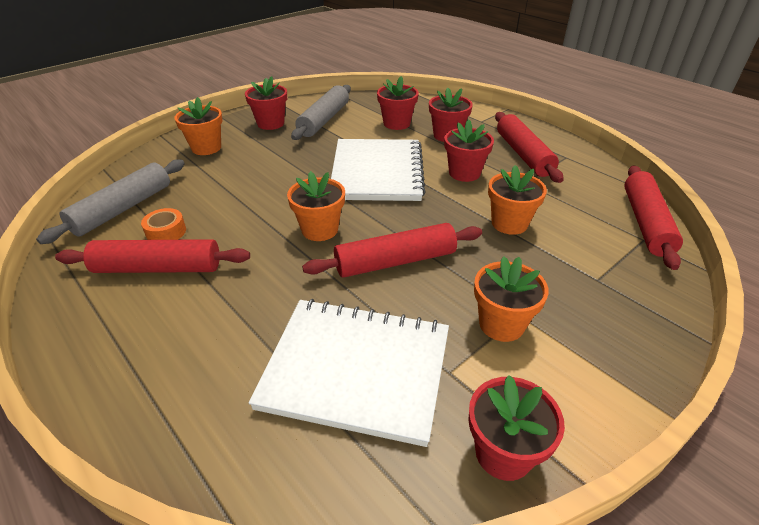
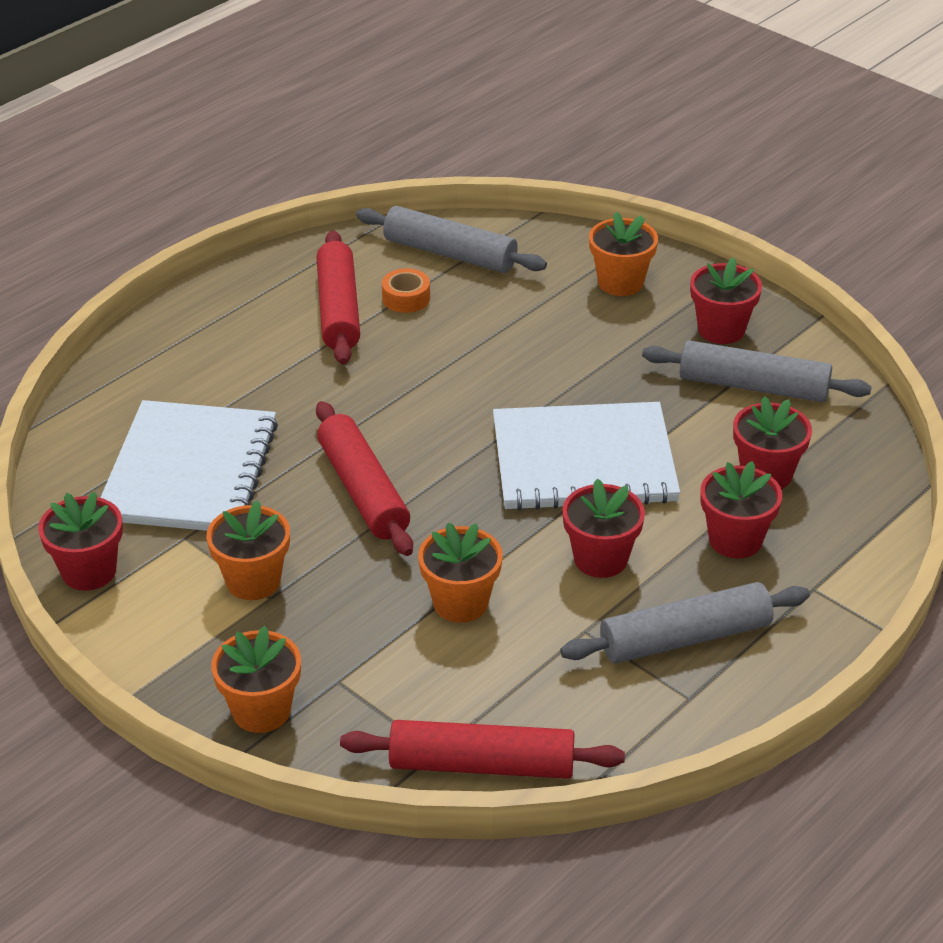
camera: 85 degrees right, 0 degrees up
(320, 229) = (424, 419): orange flower pot -> orange flower pot (261, 711)
(523, 154) = (685, 638): red rolling pin -> grey rolling pin

